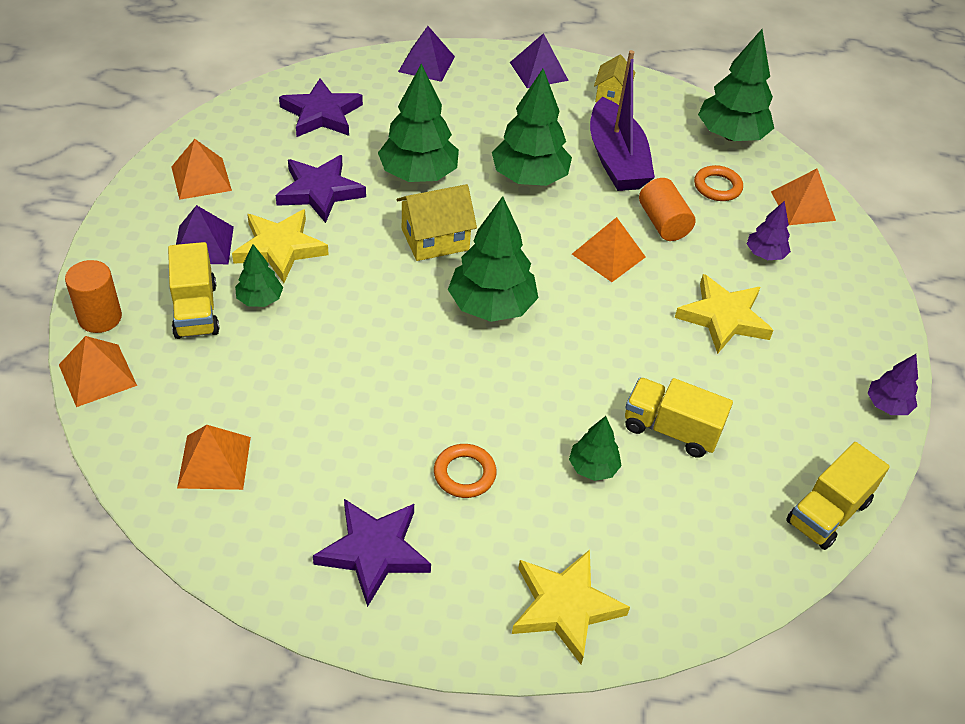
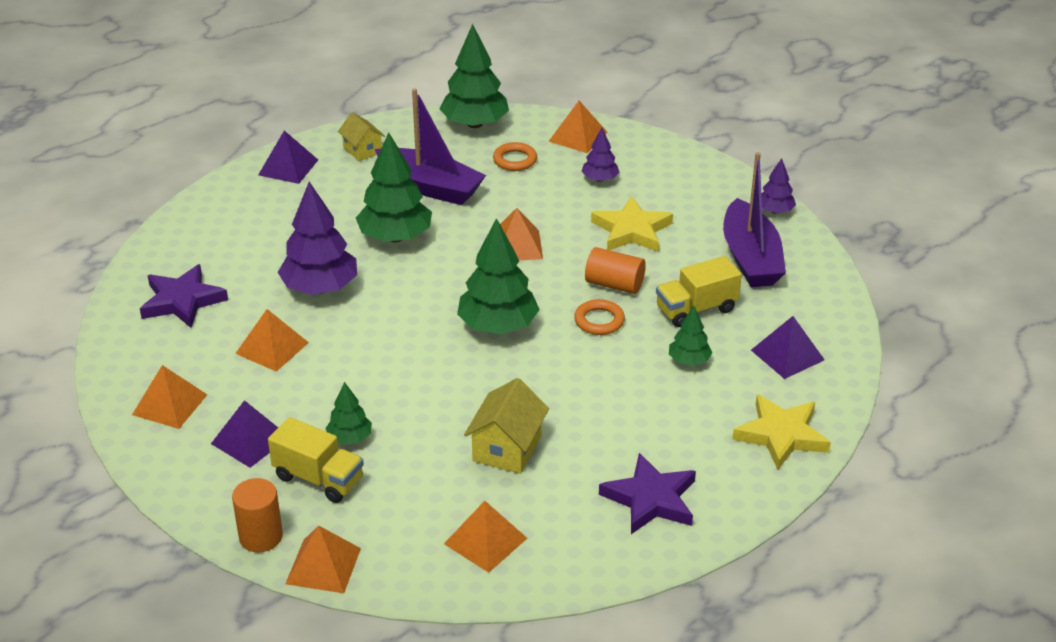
camera: 45 degrees left, 10 degrees down
(280, 248) = (307, 400): yellow star -> none
(320, 191) = (272, 348): purple star -> orange pyramid
(418, 174) = (320, 288): green tree -> purple tree
(426, 64) = (200, 216): purple pyramid -> purple pyramid (787, 355)
(435, 239) = (399, 317): yellow house -> yellow house (507, 448)
(464, 474) = (631, 421): orange ring -> orange ring (599, 321)
(663, 223) = (518, 204): orange cylinder -> orange cylinder (614, 284)
(794, 428) = (750, 258): none -> purple boat
(828, 512) = (825, 285): yellow truck -> none

